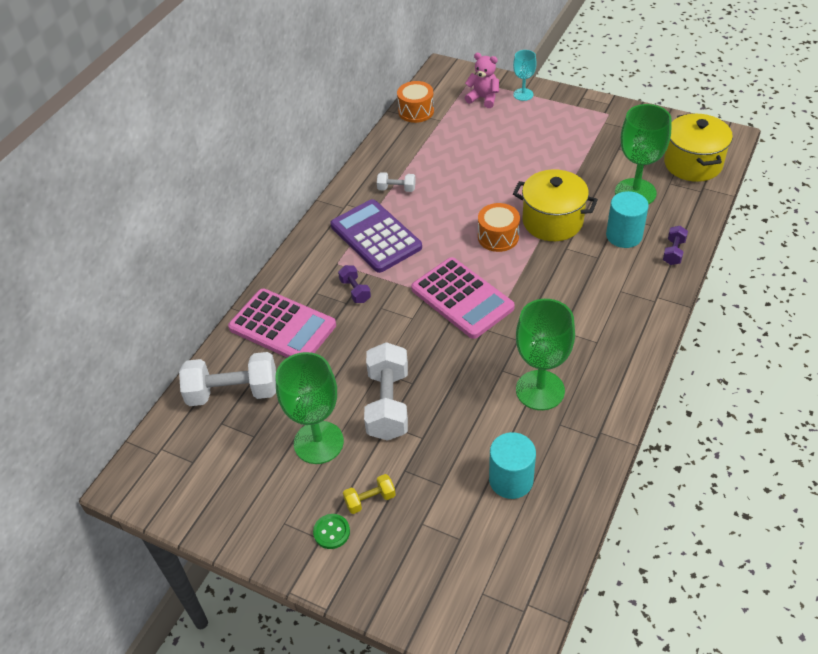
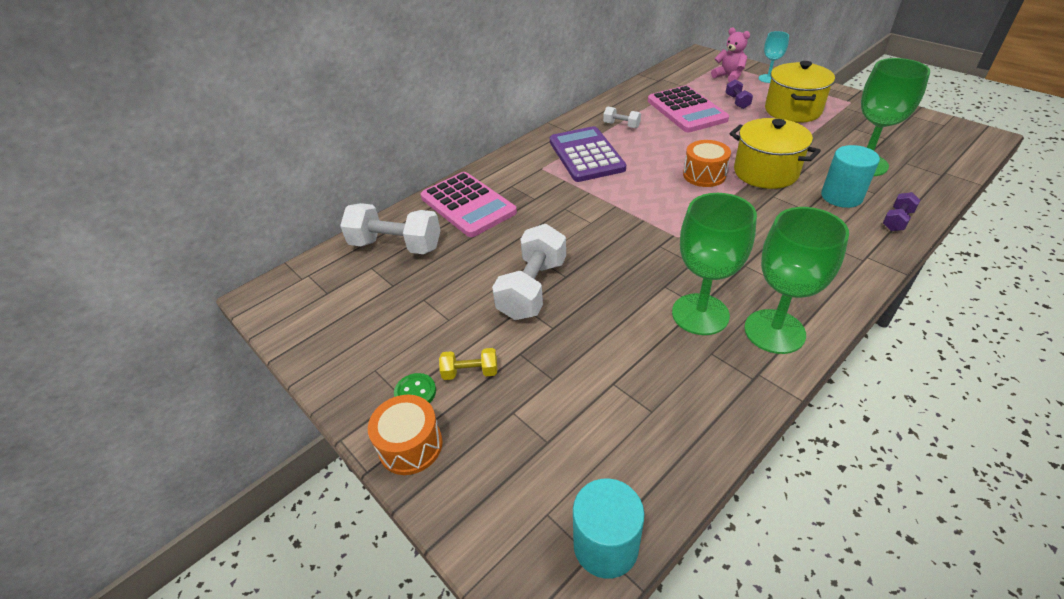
camera: 20 degrees right, 5 degrees down
(318, 442) = (448, 305): green goblet -> green goblet (774, 331)
(355, 291) = (547, 191): purple dumbbell -> purple dumbbell (737, 102)
(416, 111) = (663, 77): orange drum -> orange drum (410, 445)
(462, 298) = (647, 216): pink calculator -> pink calculator (686, 110)
(511, 480) = (632, 395): turquoise cylinder -> turquoise cylinder (605, 545)
(693, 163) = (937, 151): yellow pot -> yellow pot (792, 110)

